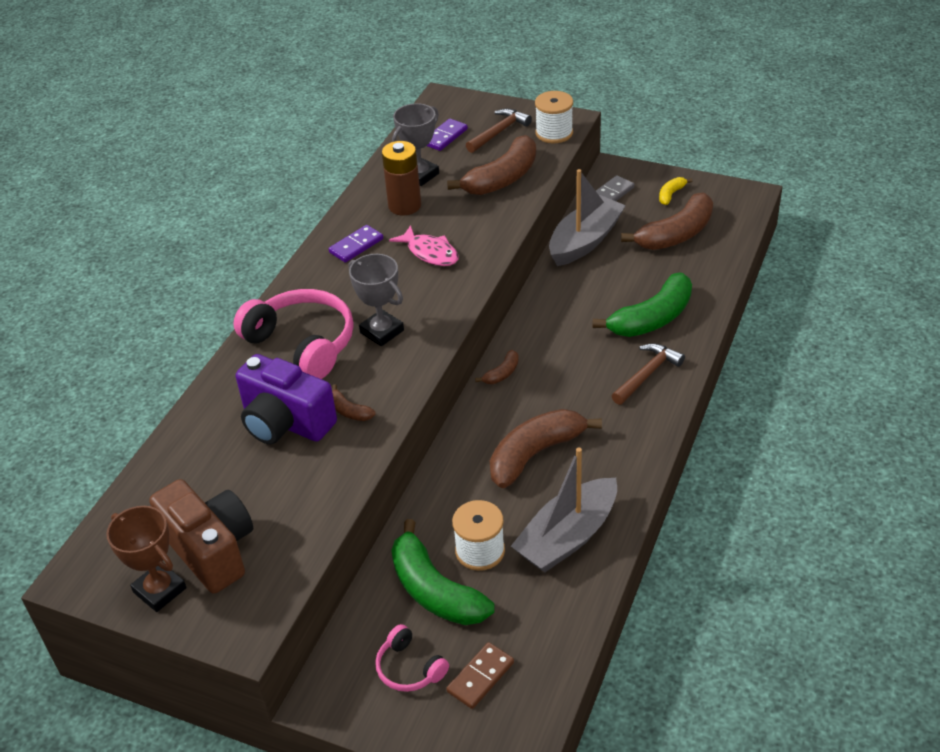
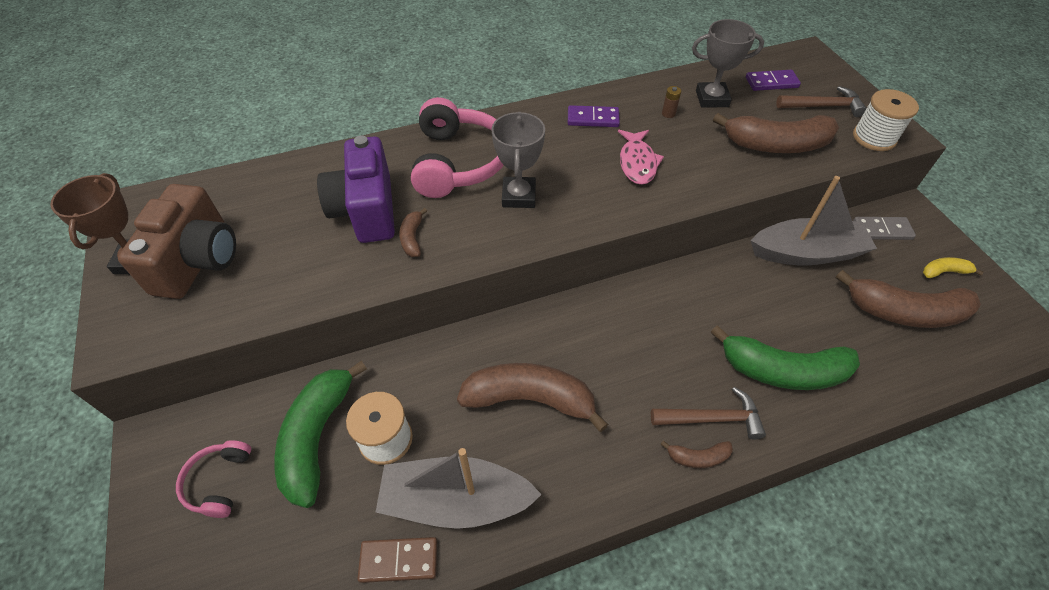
camera: 45 degrees right, 10 degrees up
(404, 206) = (668, 114): brown battery -> brown battery, size x0.41
(480, 677) = (240, 549): brown domino -> brown domino (399, 560)
(502, 373) = (595, 307): brown banana -> brown banana (698, 457)

